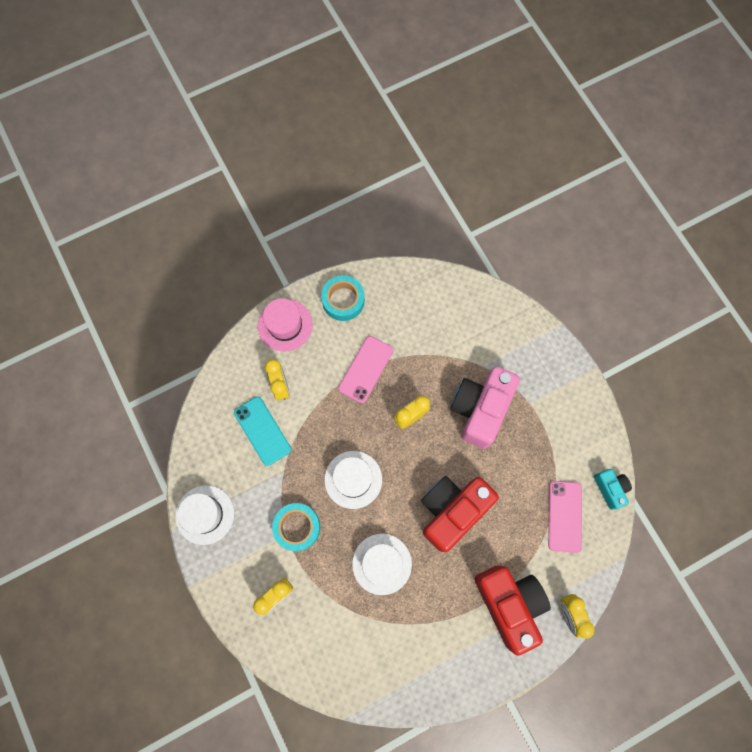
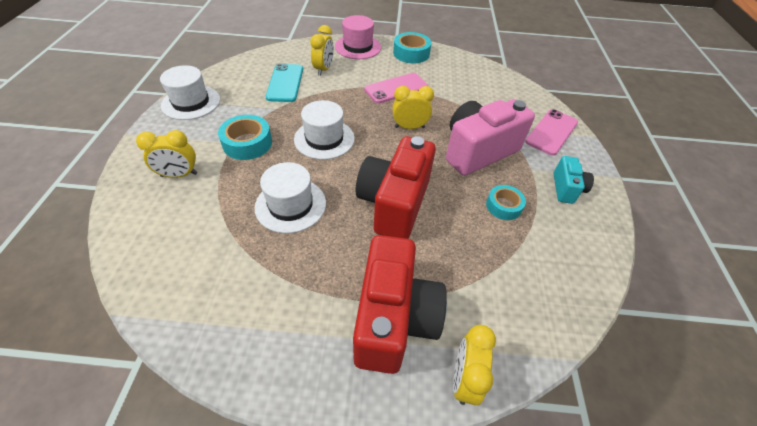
camera: 30 degrees right, 25 degrees down
(452, 510) = (394, 203): red camera -> red camera turned 60 degrees counterclockwise
(528, 459) = (503, 206): none -> turquoise tape
(564, 516) = (518, 273): pink phone -> pink phone (551, 132)
(610, 488) = (591, 278): turquoise camera -> turquoise camera (566, 189)

